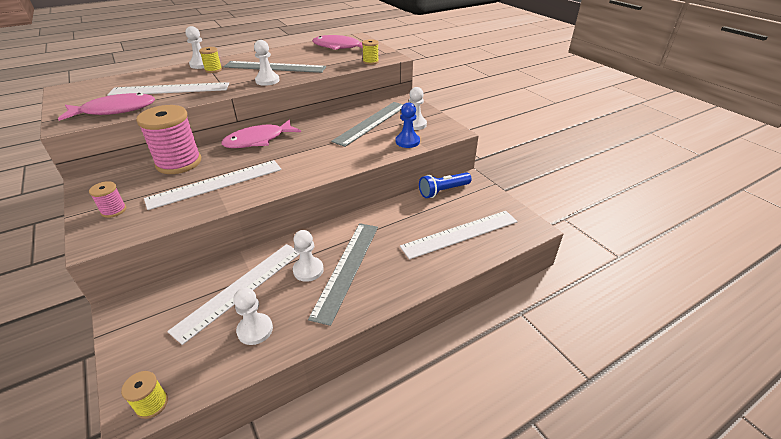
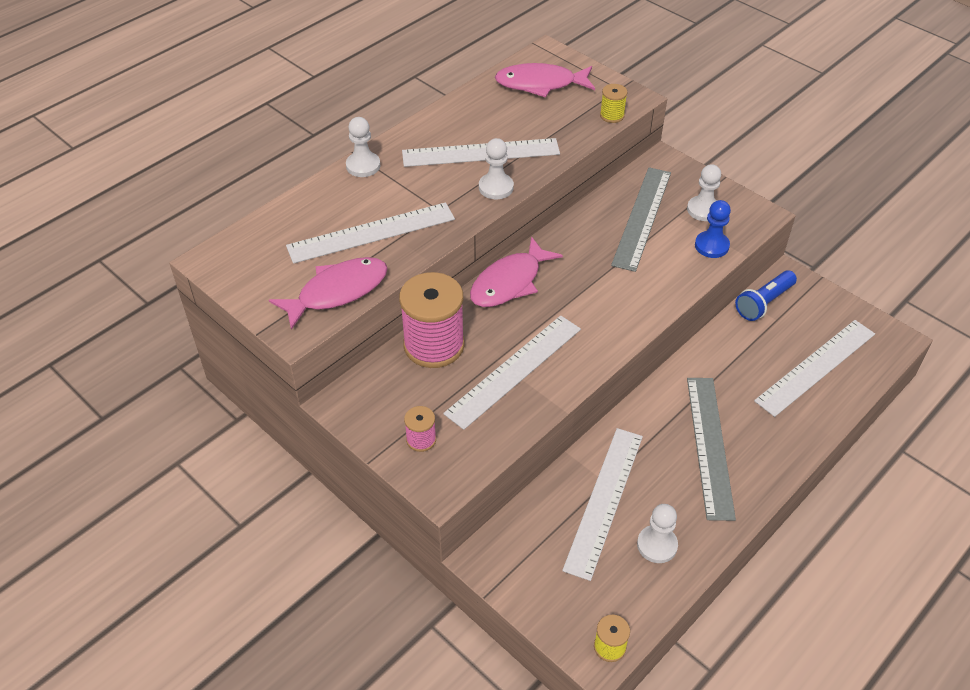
camera: 15 degrees left, 10 degrees up
(213, 70) = (394, 176): yellow spool -> none
(275, 67) = (480, 153): grey ruler -> white ruler
(308, 270) = (666, 458): white pawn -> none

